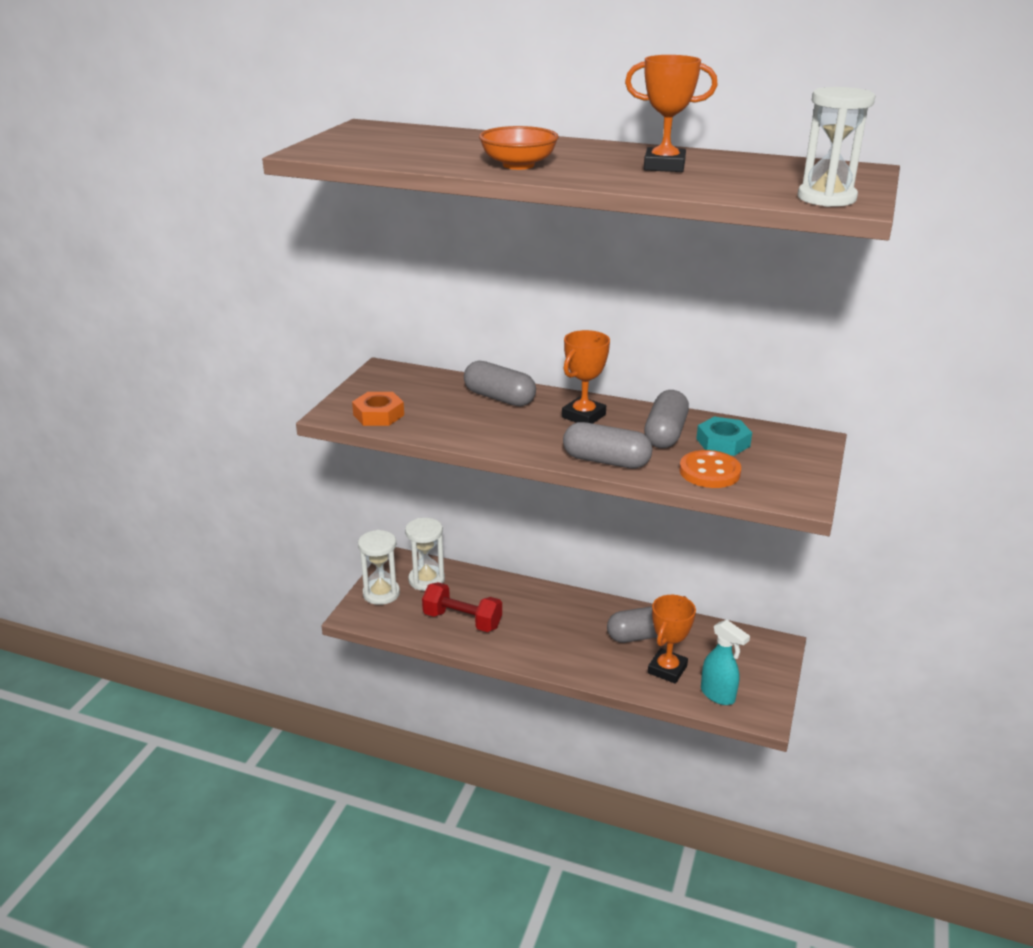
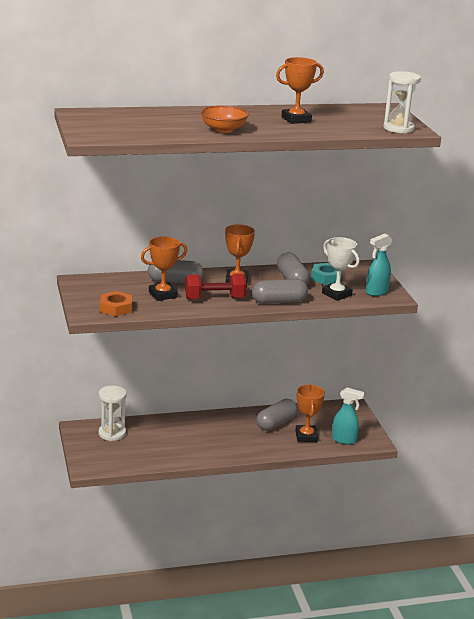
camera: 35 degrees left, 5 degrees down
(381, 593) = (90, 450): white hourglass -> none
(460, 411) = (163, 294): none -> orange trophy
(462, 620) = (161, 449): red dumbbell -> red dumbbell (214, 299)
(709, 472) = (336, 294): orange button -> white trophy
(779, 484) = (376, 292): none -> turquoise spray bottle

